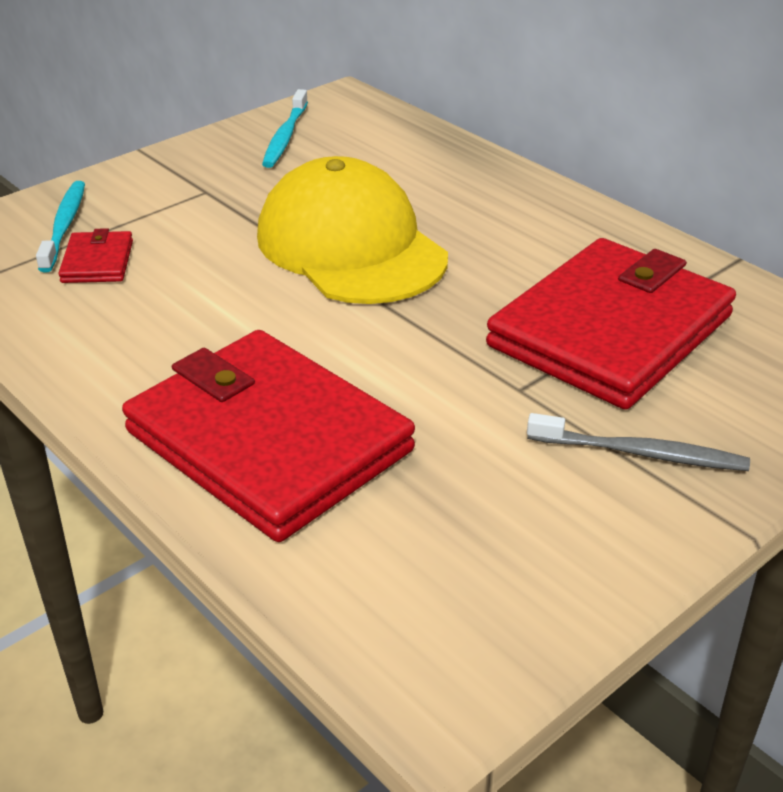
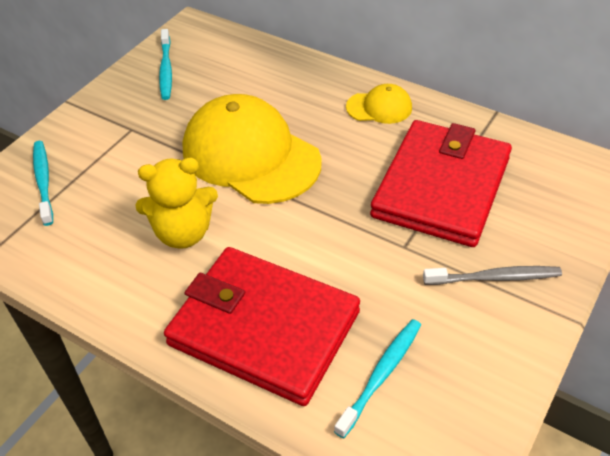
camera: 15 degrees left, 10 degrees up
(97, 261) = (82, 207): red wallet -> none
(214, 314) = (183, 233): none -> yellow teddy bear
(410, 531) = (381, 374): none -> turquoise toothbrush
(562, 224) = (379, 107): none -> yellow cap

